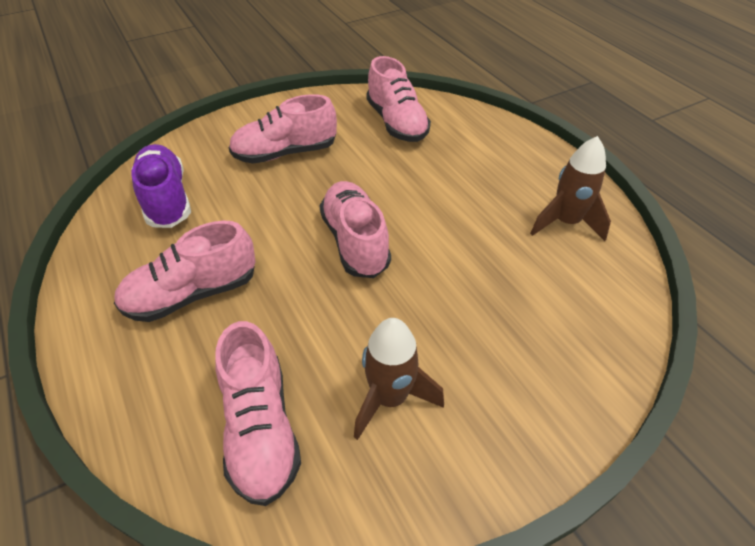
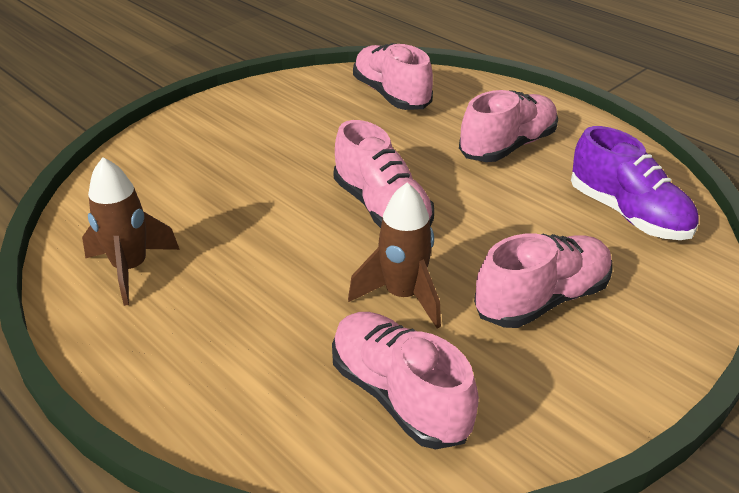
camera: 165 degrees right, 10 degrees down
(390, 398) = (307, 118): brown rocket -> brown rocket (403, 296)

